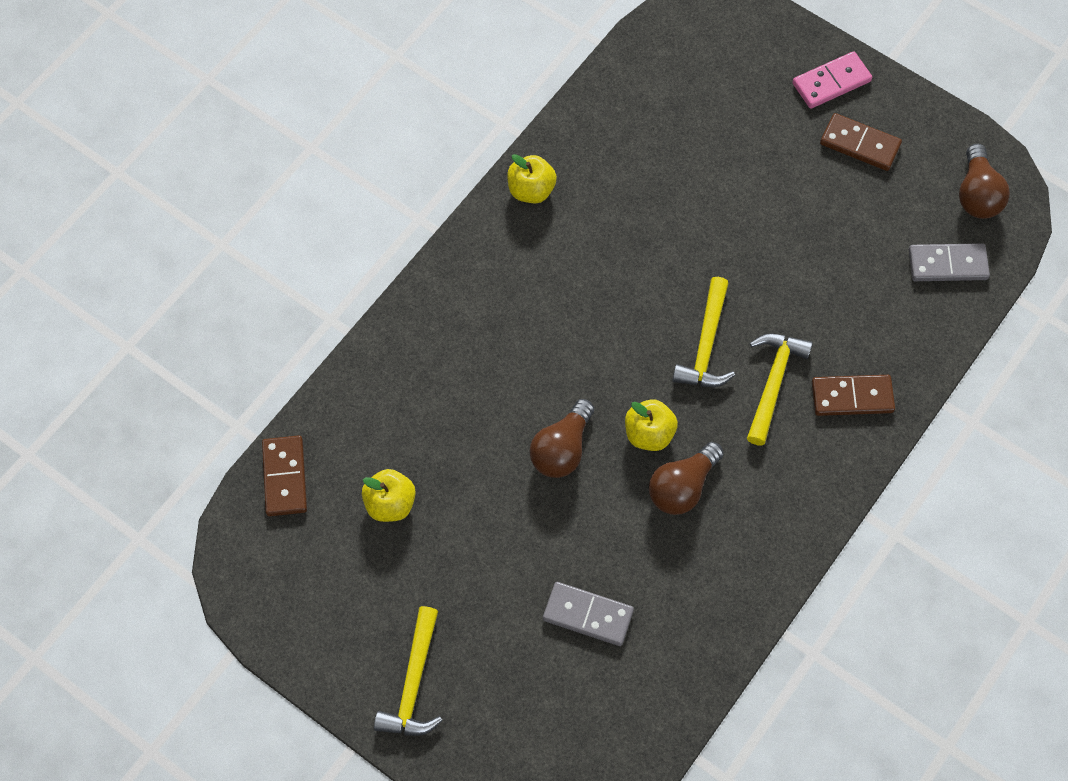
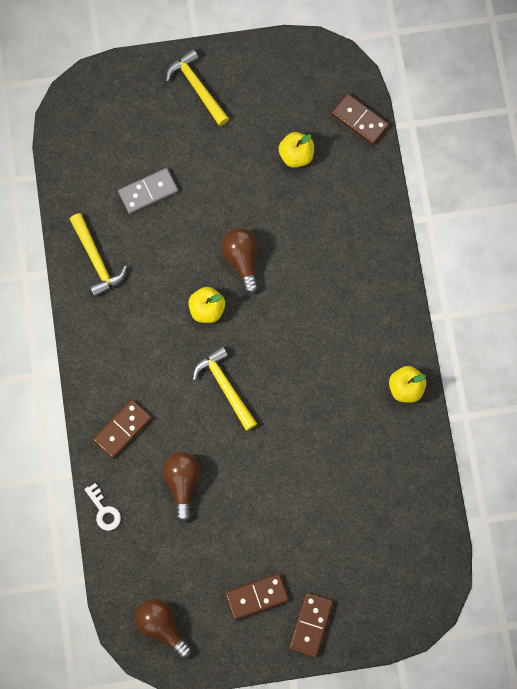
camera: 135 degrees right, 10 degrees up
(682, 487) = (163, 297): brown light bulb -> brown light bulb (182, 483)
(773, 383) = (170, 398): yellow hammer -> yellow hammer (96, 260)
(831, 82) = (311, 625): pink domino -> brown domino
(942, 339) = (104, 511): none -> white key
(947, 264) = (140, 562): grey domino -> none

